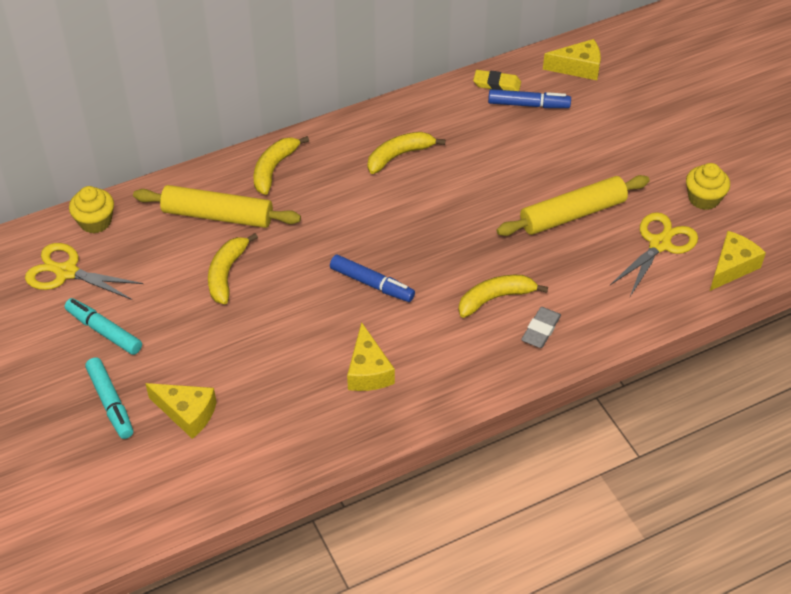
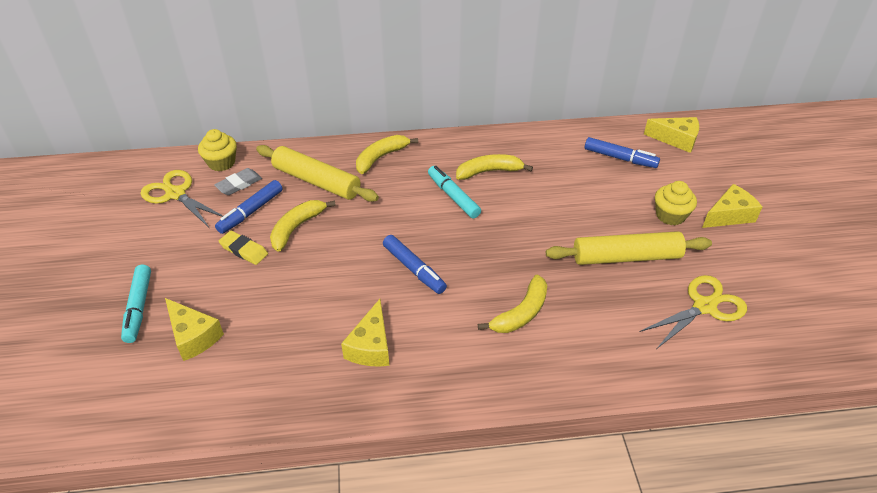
camera: 20 degrees right, 5 degrees down
(104, 331) = (173, 247): turquoise marker -> turquoise marker (453, 197)
(166, 269) = (251, 211): none -> blue marker
(495, 298) = (521, 313): yellow banana -> yellow banana turned 135 degrees clockwise
(497, 84) = (598, 136): yellow eraser -> yellow eraser (244, 250)
(541, 330) = (553, 355): grey eraser -> grey eraser (239, 184)
(703, 198) = (763, 275): yellow cupcake -> yellow cupcake (670, 215)
(732, 267) = (776, 349): yellow cheese -> yellow cheese (729, 215)

